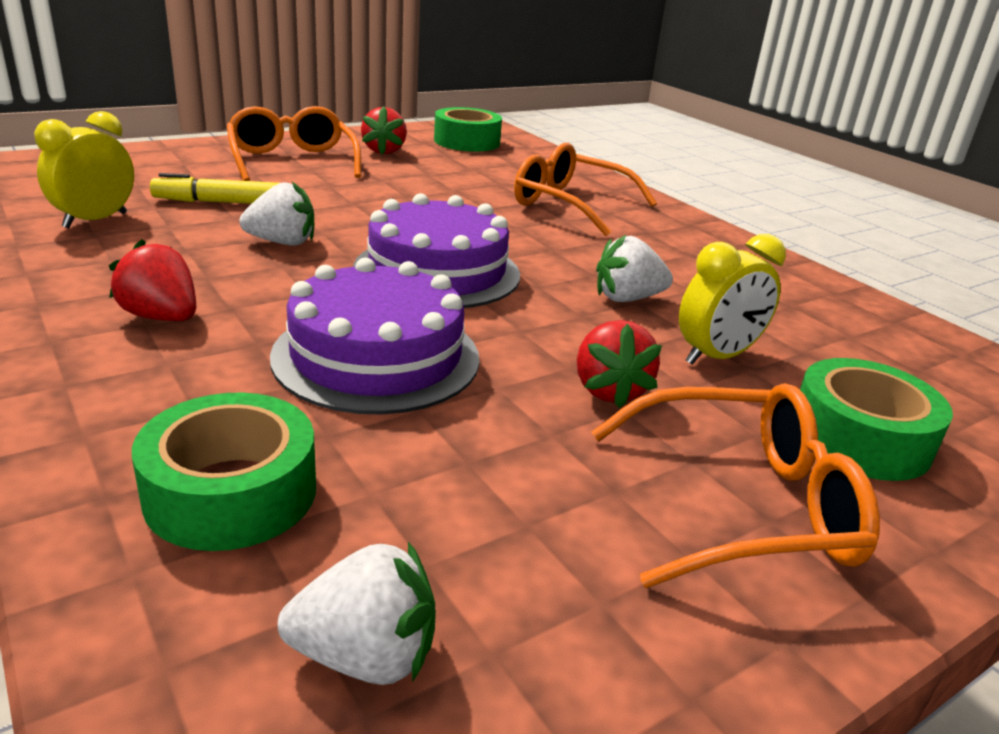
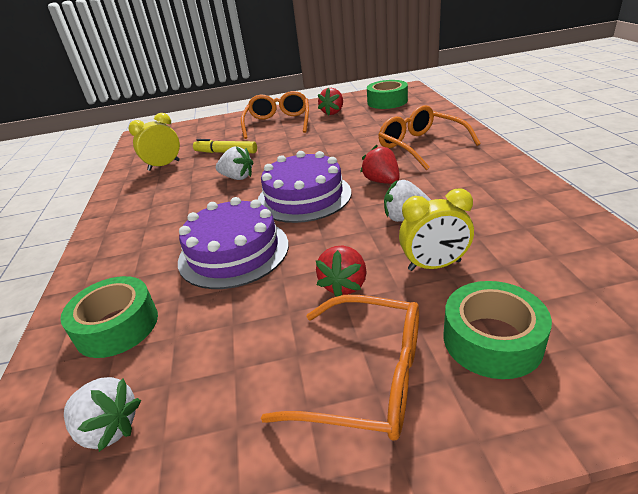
camera: 30 degrees right, 5 degrees up
(161, 317) = (154, 223): red strawberry -> red strawberry (382, 181)

